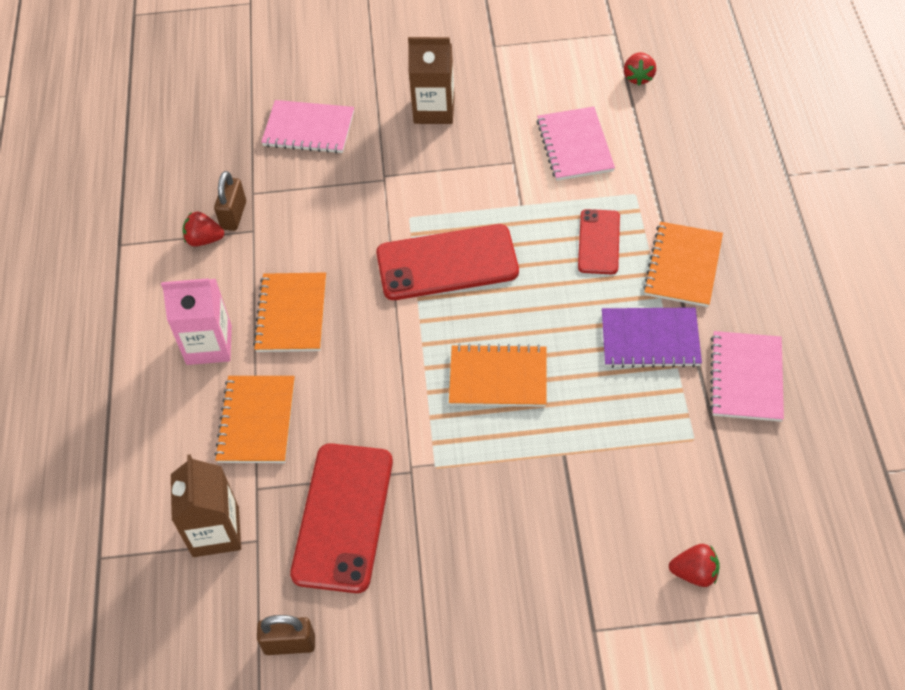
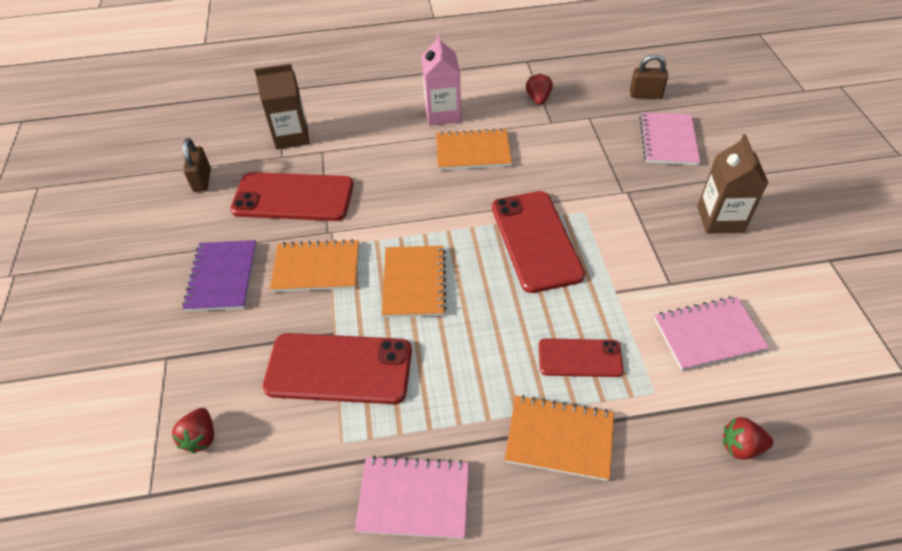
camera: 85 degrees right, 5 degrees down
(234, 215) = (564, 110): brown padlock -> brown padlock (645, 95)
(256, 421) = (377, 144): orange notebook -> orange notebook (316, 267)
(610, 446) = (339, 369): none -> red phone
(638, 77) = (839, 397): red strawberry -> red strawberry (741, 446)
(650, 339) = (460, 404): purple notebook -> purple notebook (222, 277)

